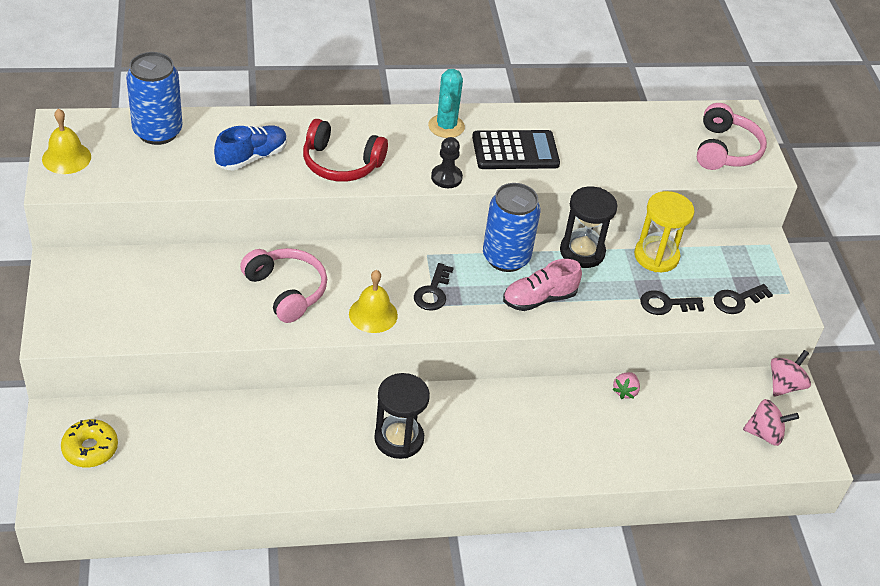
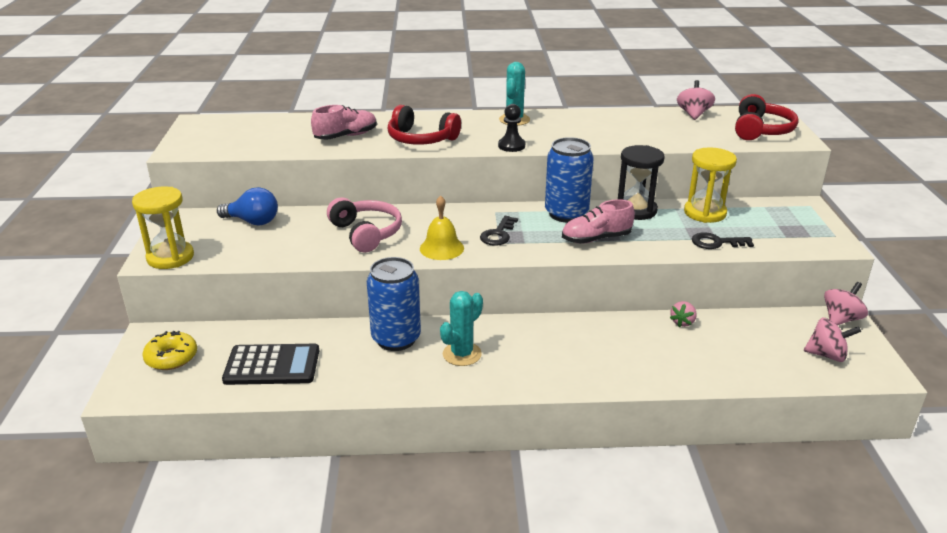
camera: 10 degrees right, 15 degrees down
(66, 158) = (192, 137): yellow bell -> none
(72, 331) = (170, 257): none -> yellow hourglass
(152, 271) = (253, 221): none -> blue light bulb
(157, 132) = (272, 124): blue can -> blue can (396, 339)
(252, 157) = (346, 136): blue shoe -> pink shoe
(399, 439) = (462, 354): black hourglass -> turquoise cactus
(515, 151) = (573, 132): black calculator -> black calculator (272, 365)
(652, 118) = (693, 114): none -> pink spinning top
(725, 150) = (761, 130): pink headphones -> red headphones
(737, 300) = (785, 240): black key -> none

